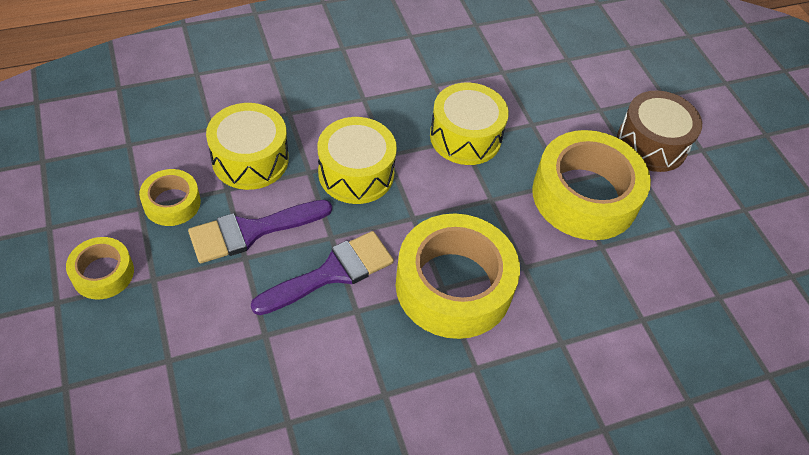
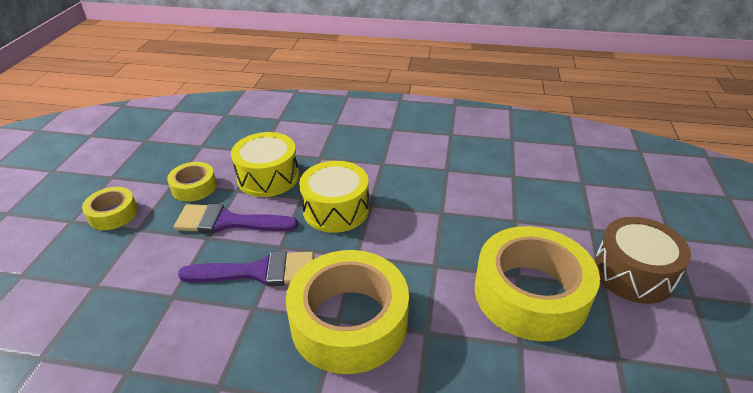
camera: 35 degrees right, 15 degrees down
(465, 137) = (446, 212): yellow drum -> none

